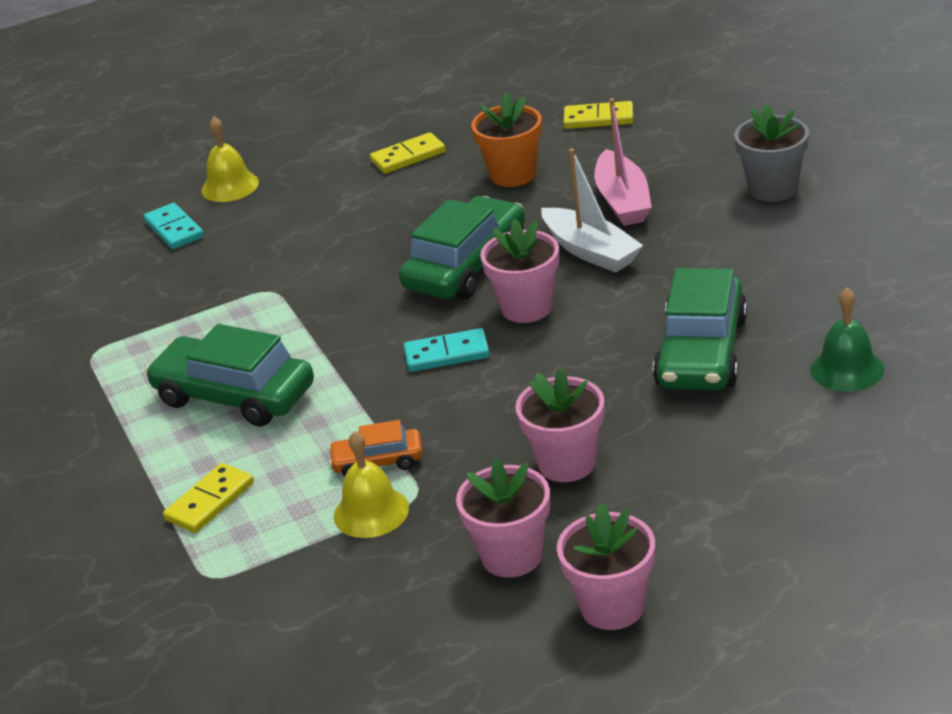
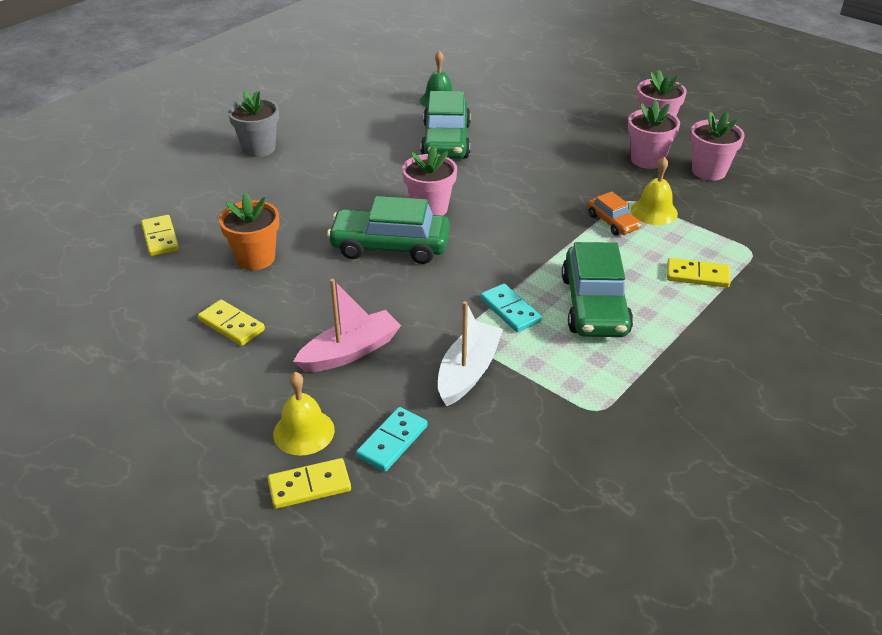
camera: 120 degrees left, 5 degrees up
(169, 185) = (309, 486): none -> yellow domino
(447, 354) = (495, 226): turquoise domino -> turquoise domino (510, 310)
(566, 463) = (567, 160): pink flower pot -> pink flower pot (709, 171)
(591, 251) = (354, 199): white boat -> white boat (468, 371)
(623, 201) = (285, 200): pink boat -> pink boat (350, 351)
(701, 352) = (446, 141): green car -> green car turned 105 degrees clockwise

